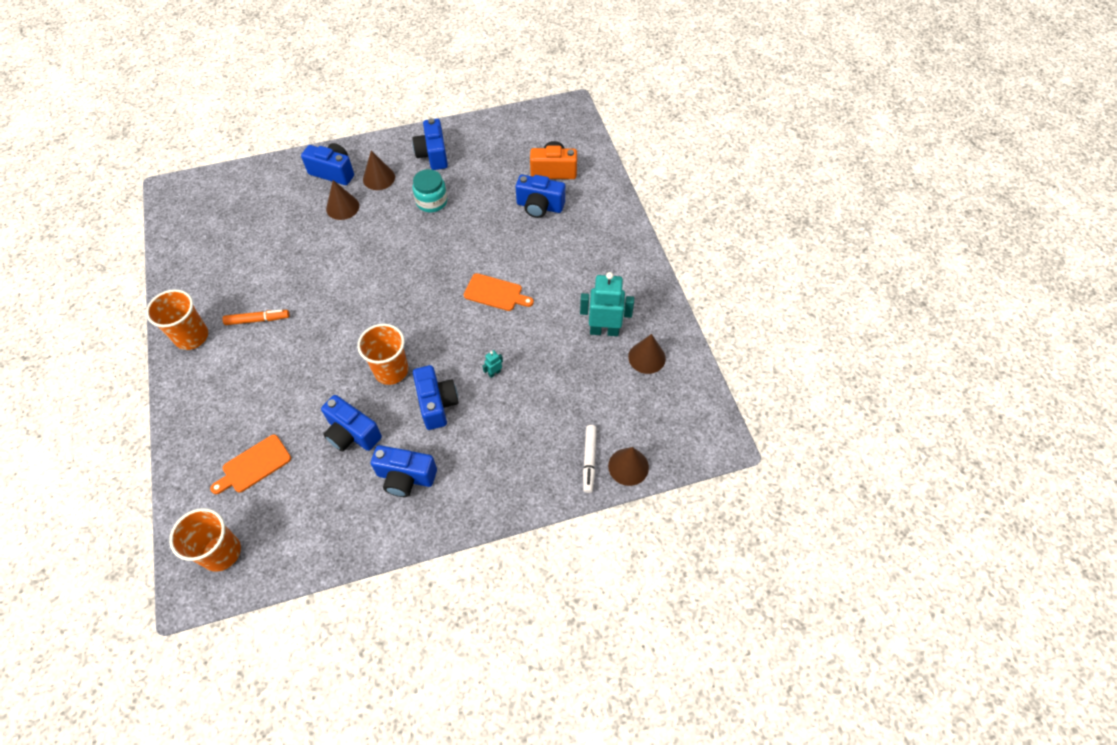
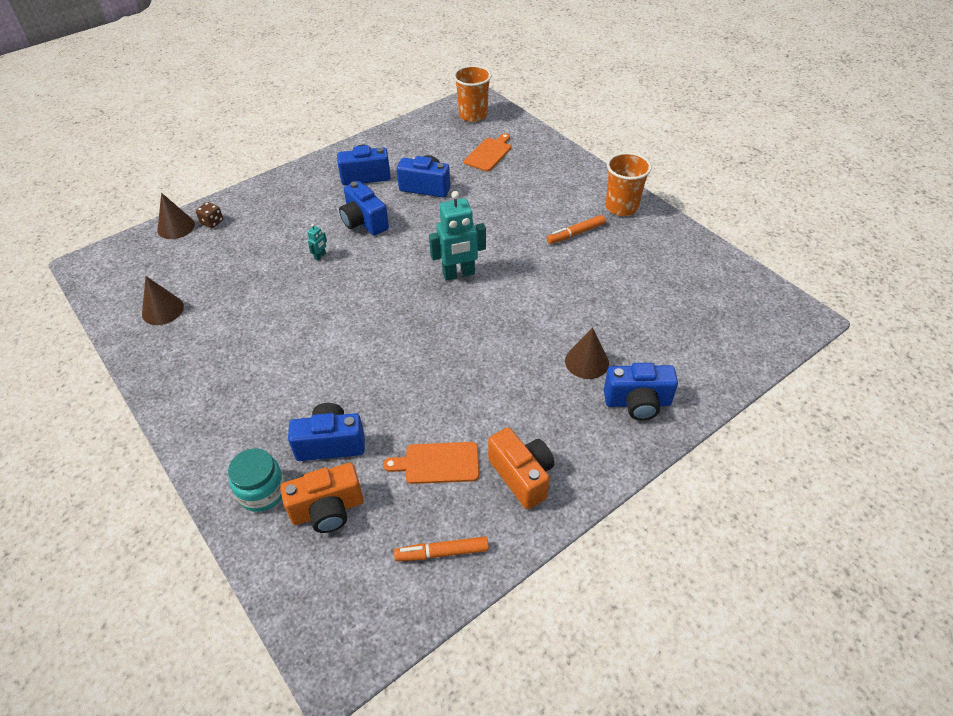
camera: 160 degrees right, 10 degrees down
(379, 178) = (572, 414): brown cone -> none
(391, 370) = (420, 232): orange cup -> none
(432, 201) = (480, 404): turquoise jar -> turquoise jar (262, 491)
(433, 155) = (522, 476): blue camera -> orange camera
(495, 293) = (348, 323): orange cutting board -> orange cutting board (438, 463)
(498, 133) = (442, 552): none -> orange marker
(589, 460) = (212, 222): white marker -> brown dice
(604, 330) = (213, 321): turquoise robot -> turquoise robot (459, 274)

